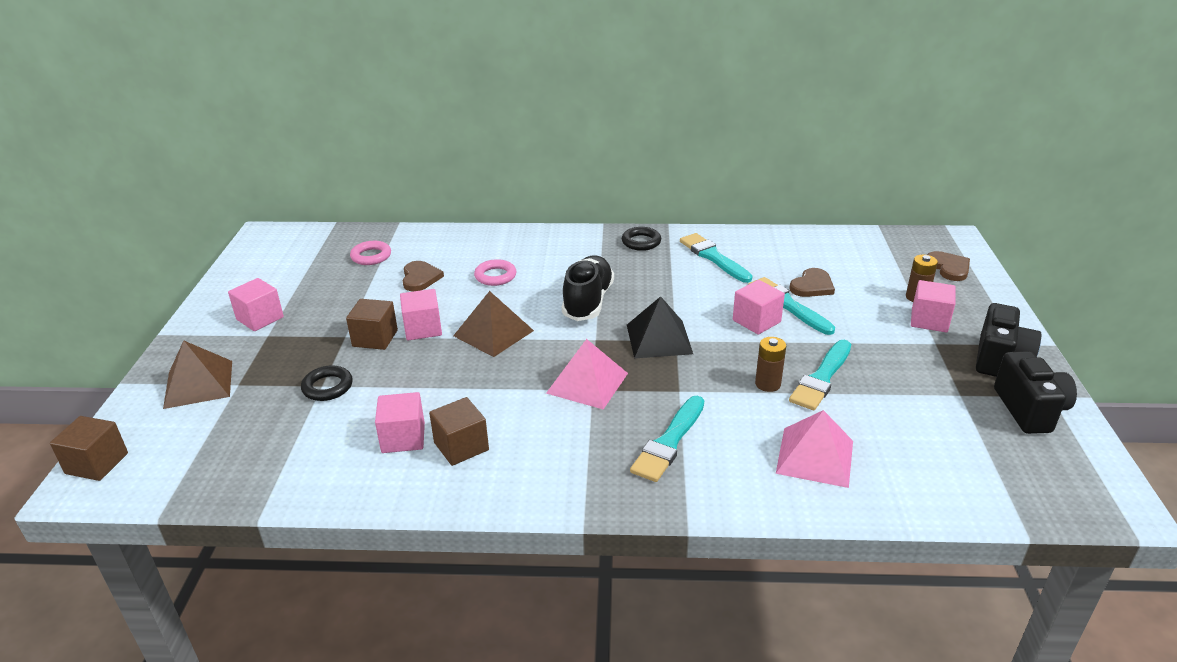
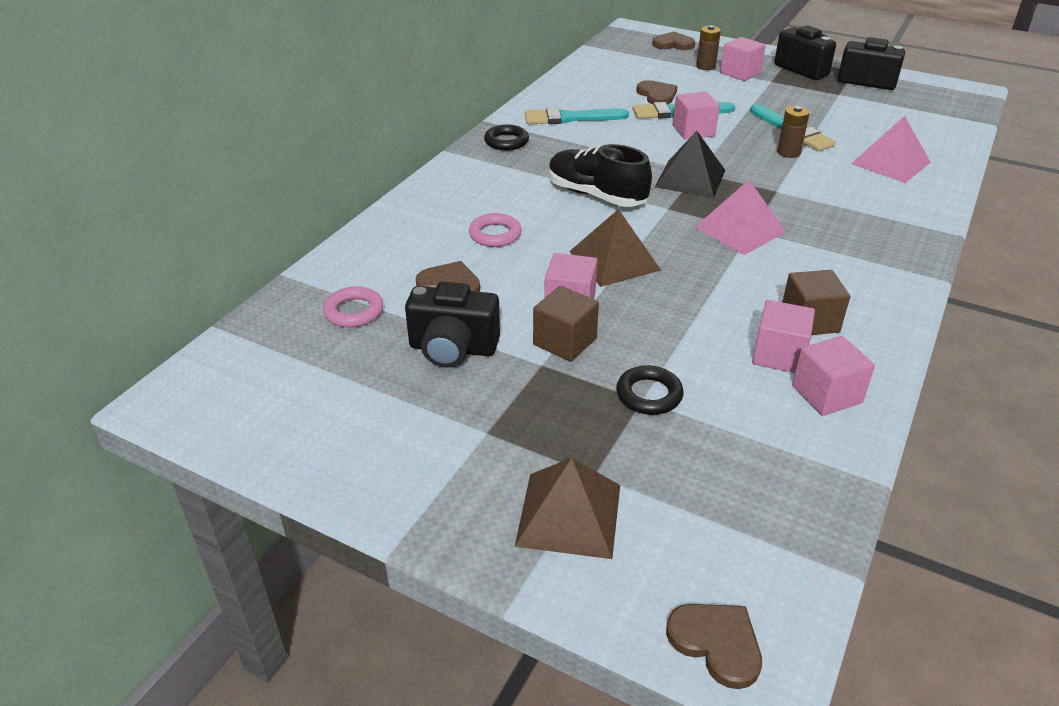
camera: 65 degrees left, 5 degrees up
(97, 463) = (716, 643): brown cube -> brown heart
(260, 318) = (434, 434): pink cube -> pink cube (826, 394)
(347, 300) = (453, 349): none -> black camera
(669, 442) = (848, 214): turquoise brush -> none

